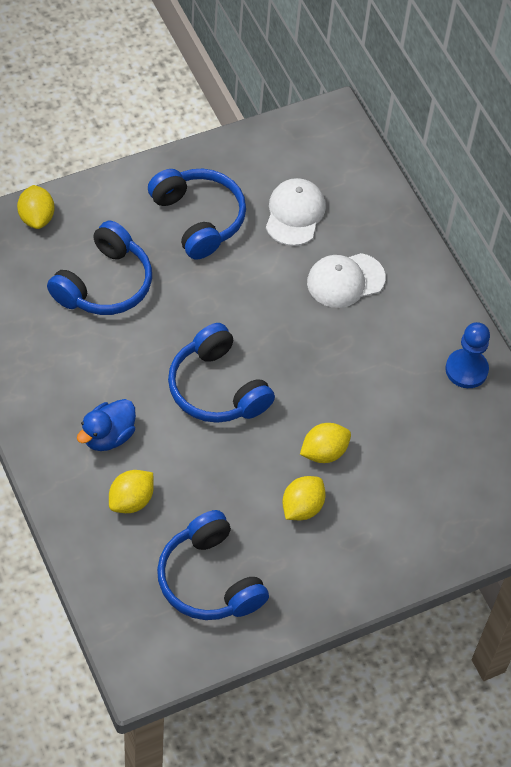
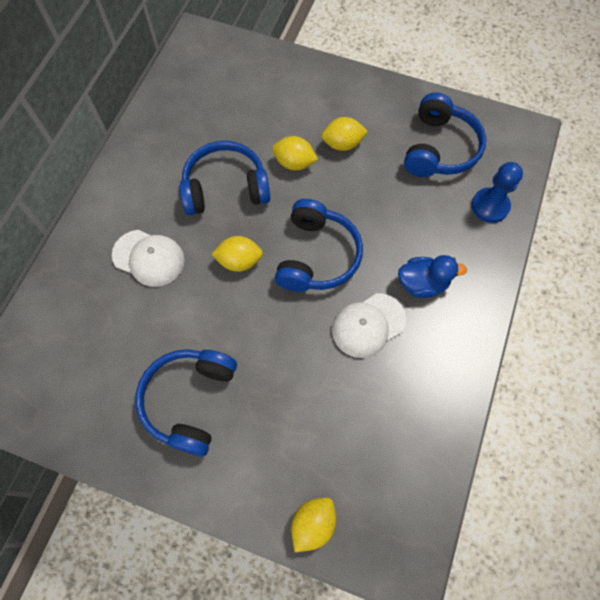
camera: 130 degrees left, 10 degrees up
(104, 284) = (316, 406): blue headphones -> blue headphones (225, 188)
(131, 500) = (445, 229): yellow lemon -> yellow lemon (239, 261)
(294, 214) = (118, 340): white cap -> white cap (368, 325)
(466, 370) = (152, 140): blue pawn -> blue pawn (490, 206)

